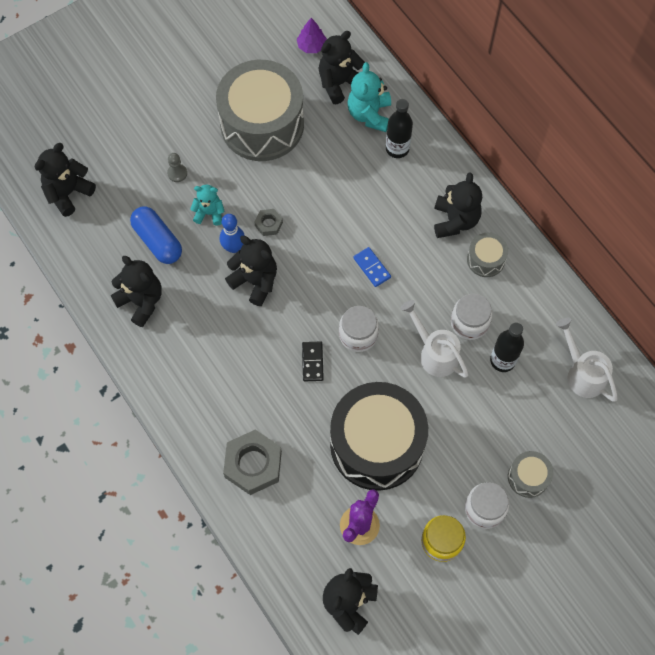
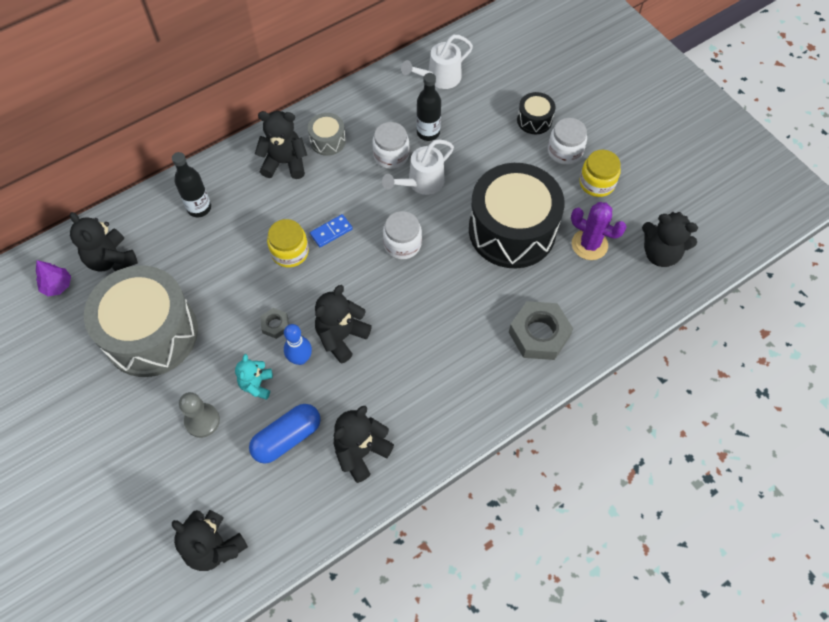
camera: 90 degrees left, 5 degrees down
(177, 173) = (202, 421): grey pawn -> grey pawn, size x1.53
(312, 362) = (431, 283): black domino -> none
(348, 231) = (290, 252): none -> yellow jar
(369, 114) = (155, 232): turquoise teddy bear -> none
(528, 477) = (534, 120): grey drum -> black drum

